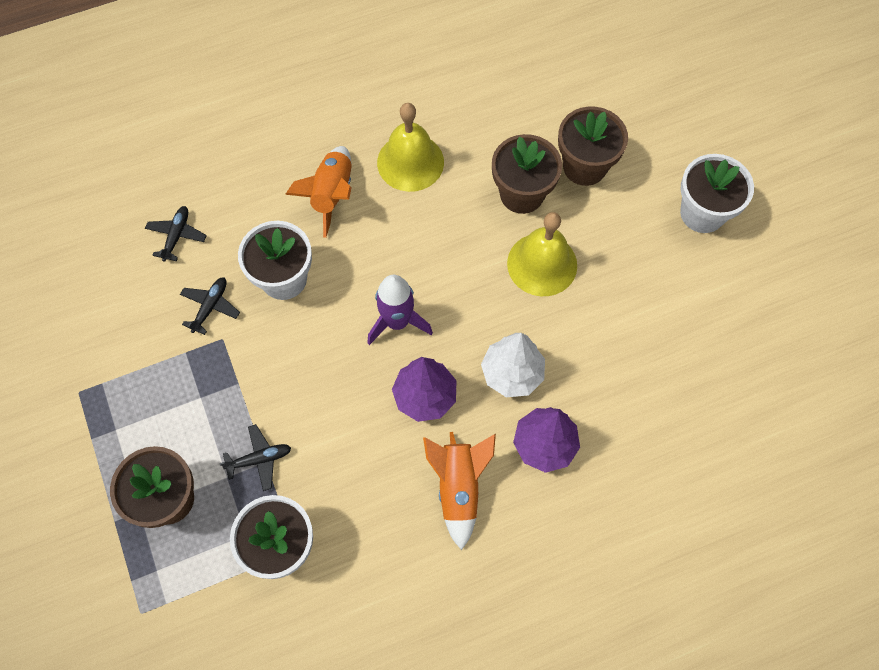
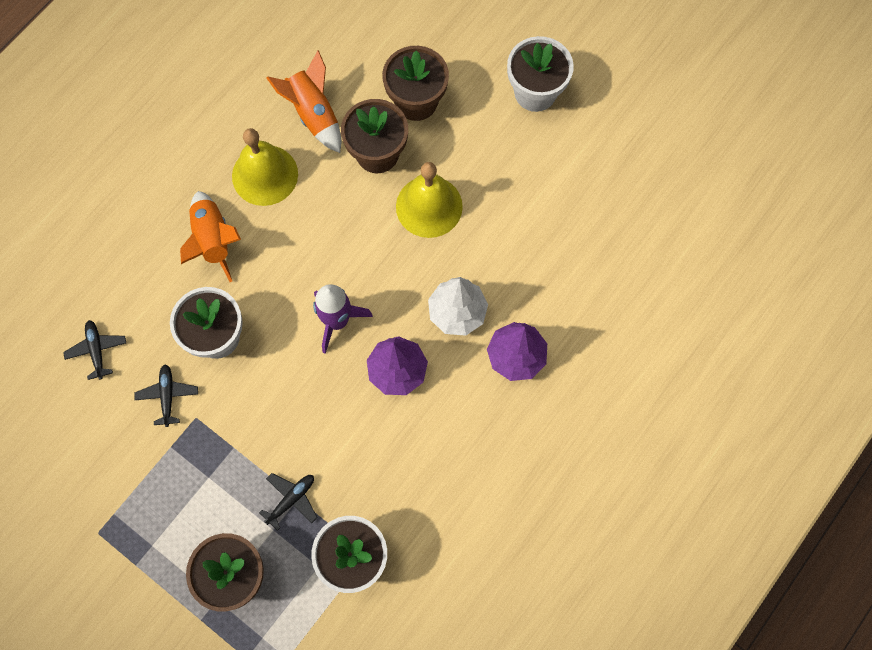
camera: 30 degrees left, 5 degrees up
(459, 487) = (468, 429): orange rocket -> orange rocket (313, 114)

